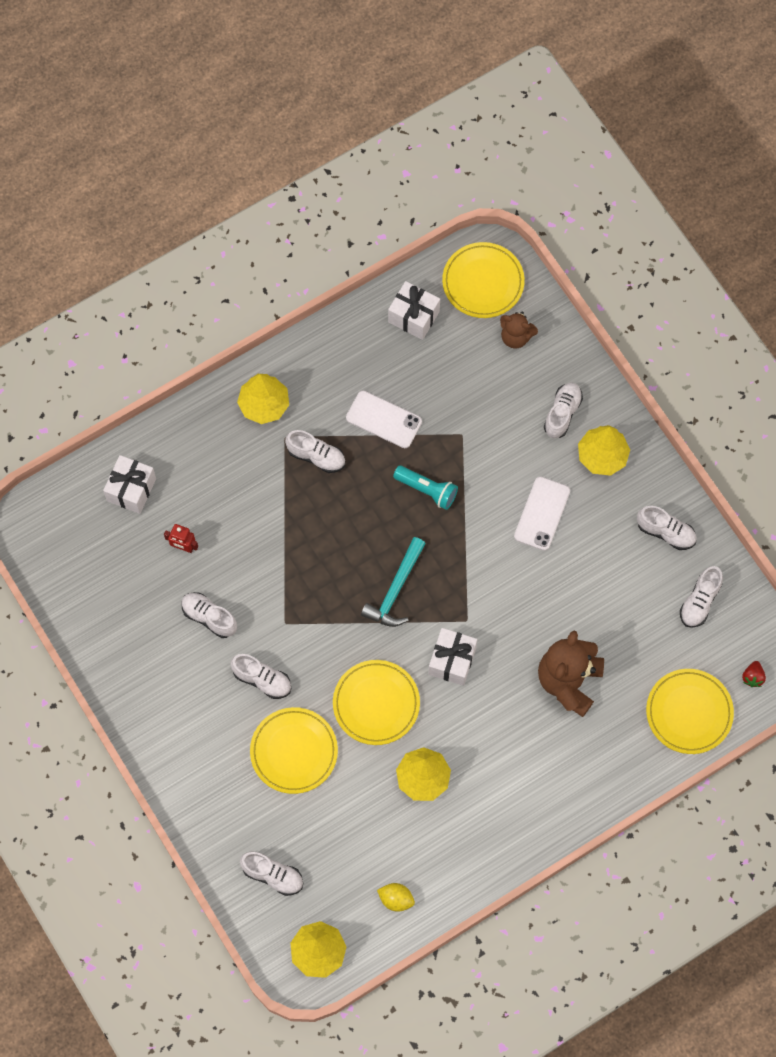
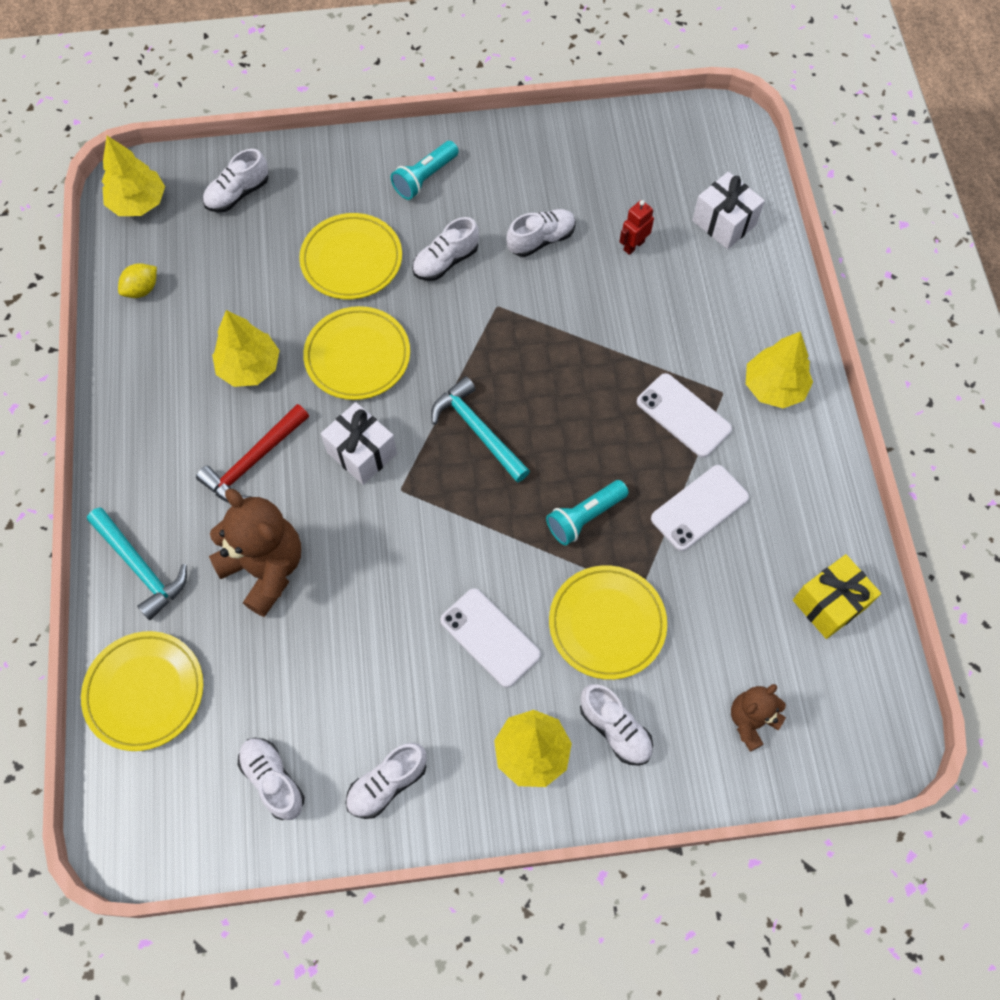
camera: 115 degrees right, 5 degrees down
(189, 733) = (425, 178): none -> turquoise flashlight
(316, 456) = (683, 415): white shoe -> white phone
(413, 317) = (829, 603): white gift -> yellow gift
(483, 282) = (849, 715): yellow plate -> yellow plate (607, 624)
(495, 733) = (253, 461): none -> red hammer
(610, 766) = (140, 567): none -> turquoise hammer
(752, 677) = (139, 797): red strawberry -> none

